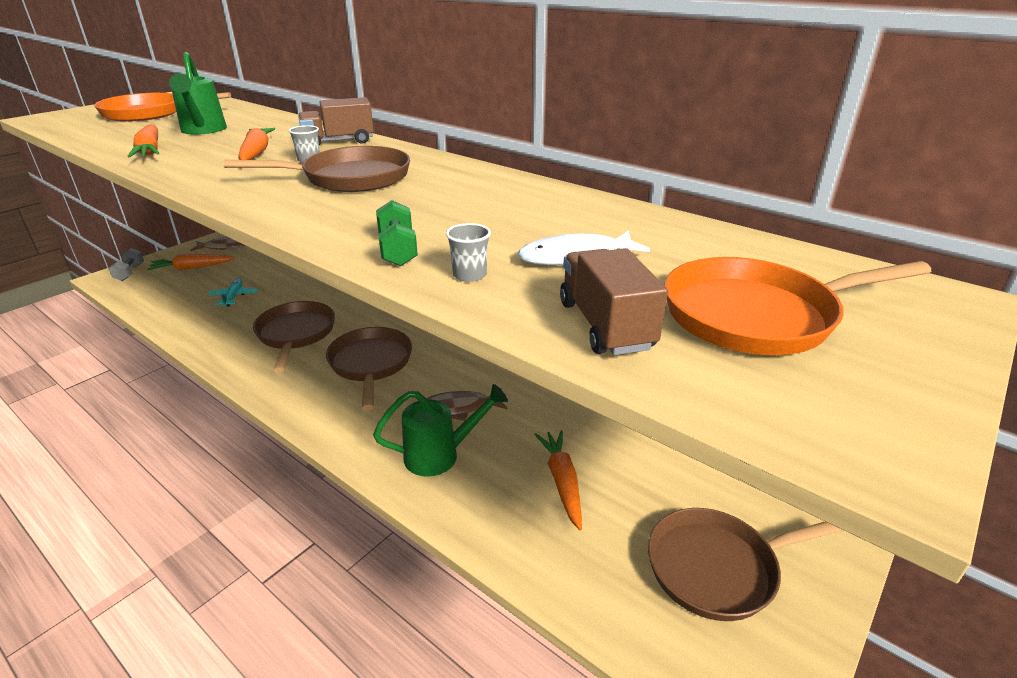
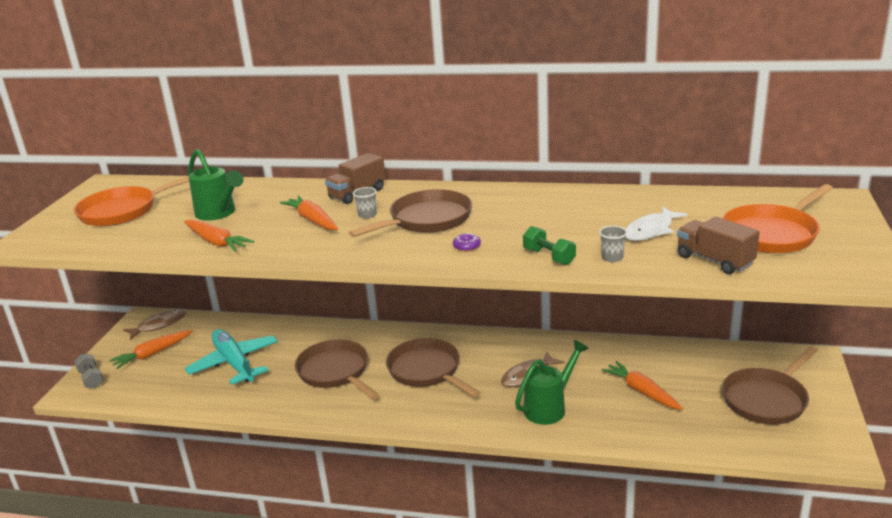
camera: 25 degrees left, 5 degrees down
(233, 297) = (234, 363): turquoise plane -> turquoise plane, size x1.95
(335, 213) = (467, 246): none -> purple donut

